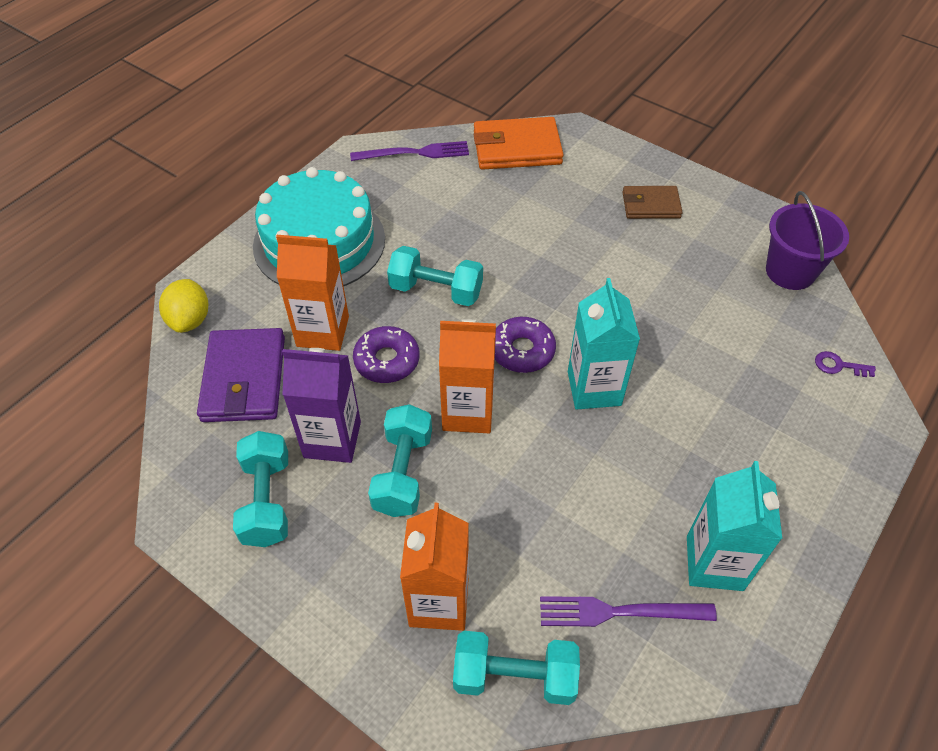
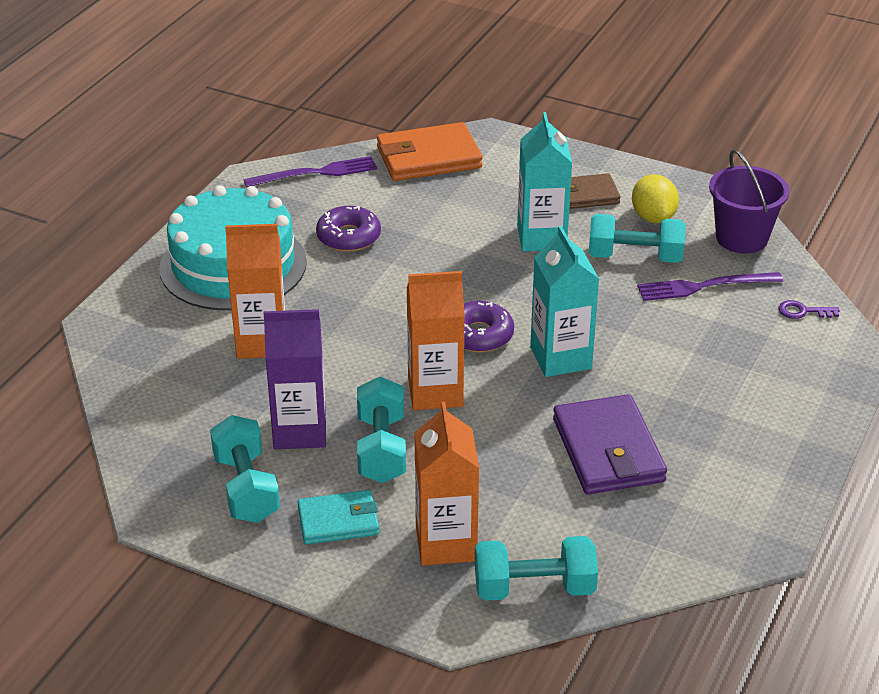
camera: 10 degrees left, 15 degrees down
(190, 320) = (112, 348): yellow lemon -> yellow lemon (653, 217)
(244, 379) = (189, 392): purple wallet -> purple wallet (608, 450)
(342, 556) = (338, 521): none -> turquoise wallet
(387, 360) = (338, 359): purple donut -> purple donut (348, 237)
(436, 290) = (374, 294): turquoise dumbbell -> turquoise dumbbell (634, 257)
(619, 612) = (624, 528): purple fork -> purple fork (704, 286)
(714, 563) = (708, 480): turquoise carton -> turquoise carton (541, 237)

